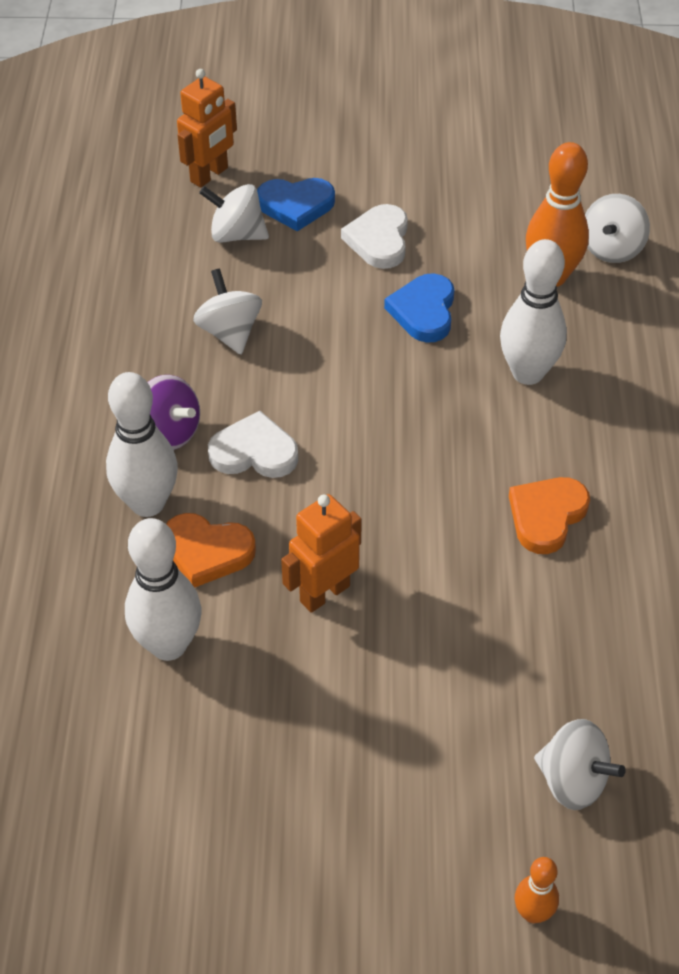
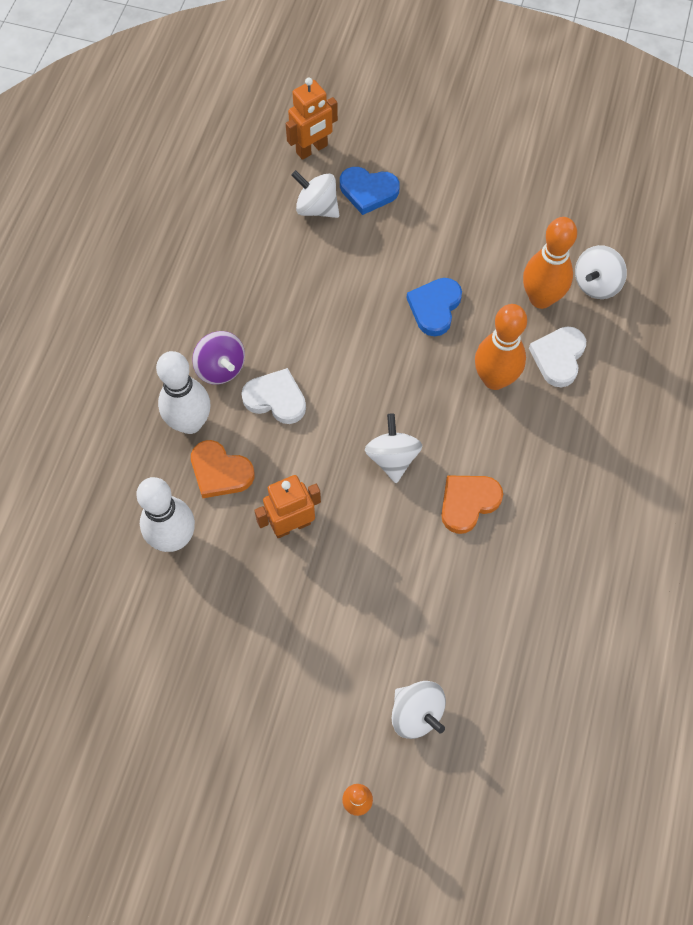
camera: 15 degrees right, 15 degrees up
(229, 332) = (287, 293): white spinning top -> white spinning top (392, 458)
(379, 240) = (421, 236): white heart -> white heart (558, 357)
(527, 373) = (494, 379): white bowling pin -> orange bowling pin

